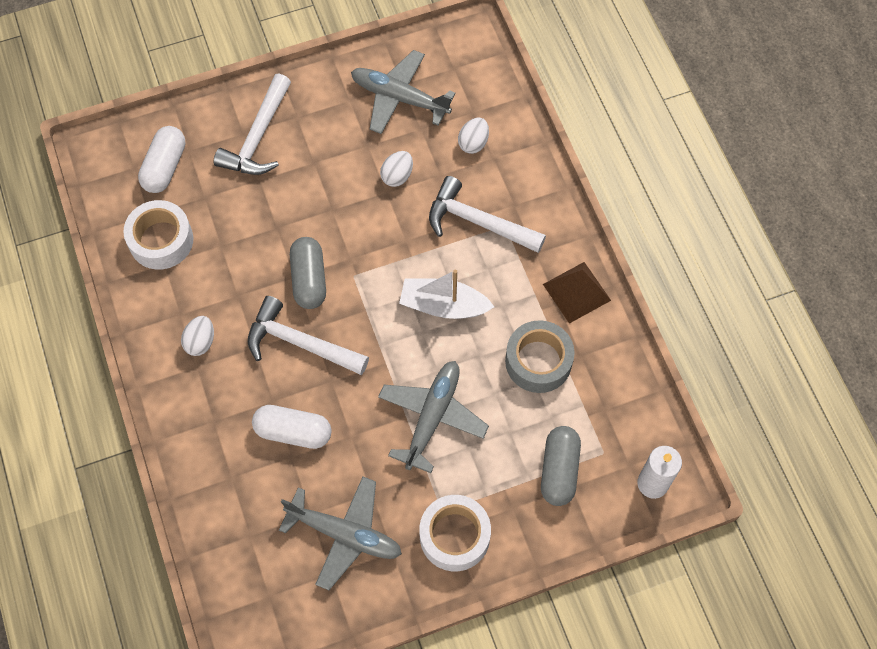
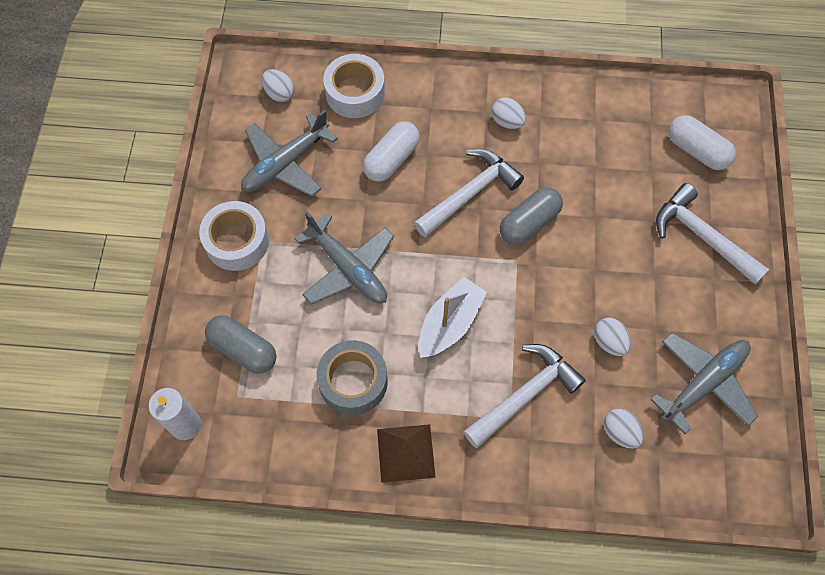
camera: 115 degrees right, 0 degrees up
(161, 240) = (620, 124): white tape -> white tape (355, 93)
(260, 586) = (279, 93): none -> white egg
(309, 279) = (529, 223): grey capsule -> grey capsule turned 60 degrees counterclockwise

